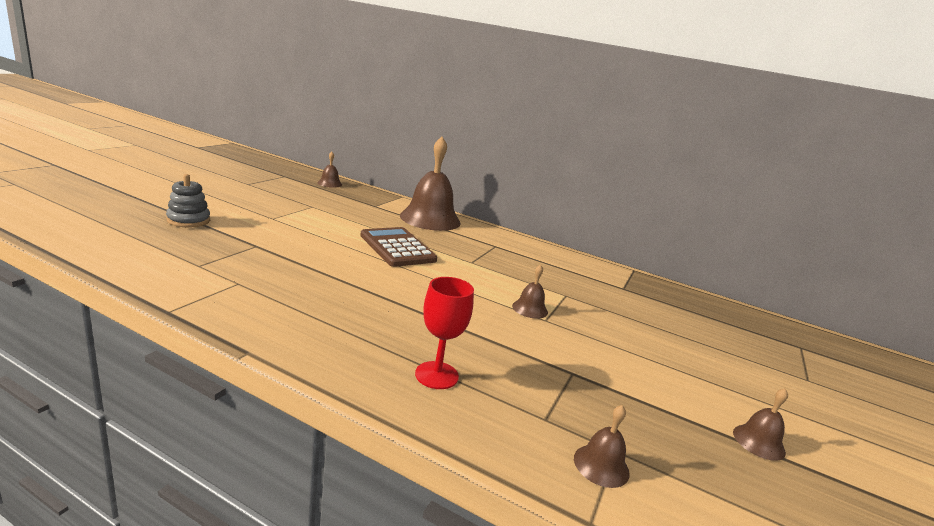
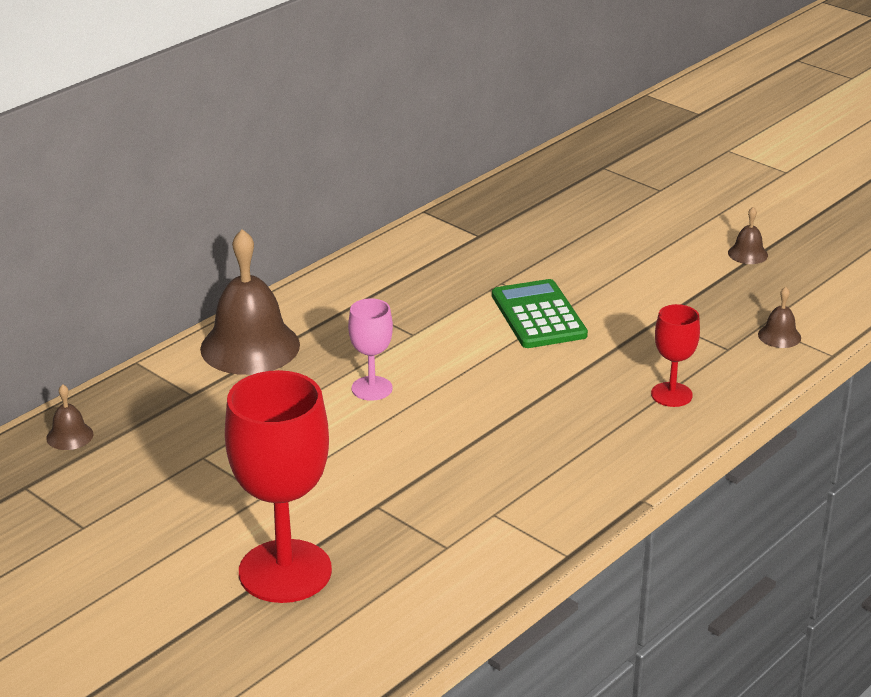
camera: 70 degrees left, 10 degrees up
(188, 220) = (285, 571): grey stacking toy -> red goblet
(397, 248) = (372, 388): brown calculator -> pink goblet
(530, 309) = (538, 315): brown bell -> green calculator

